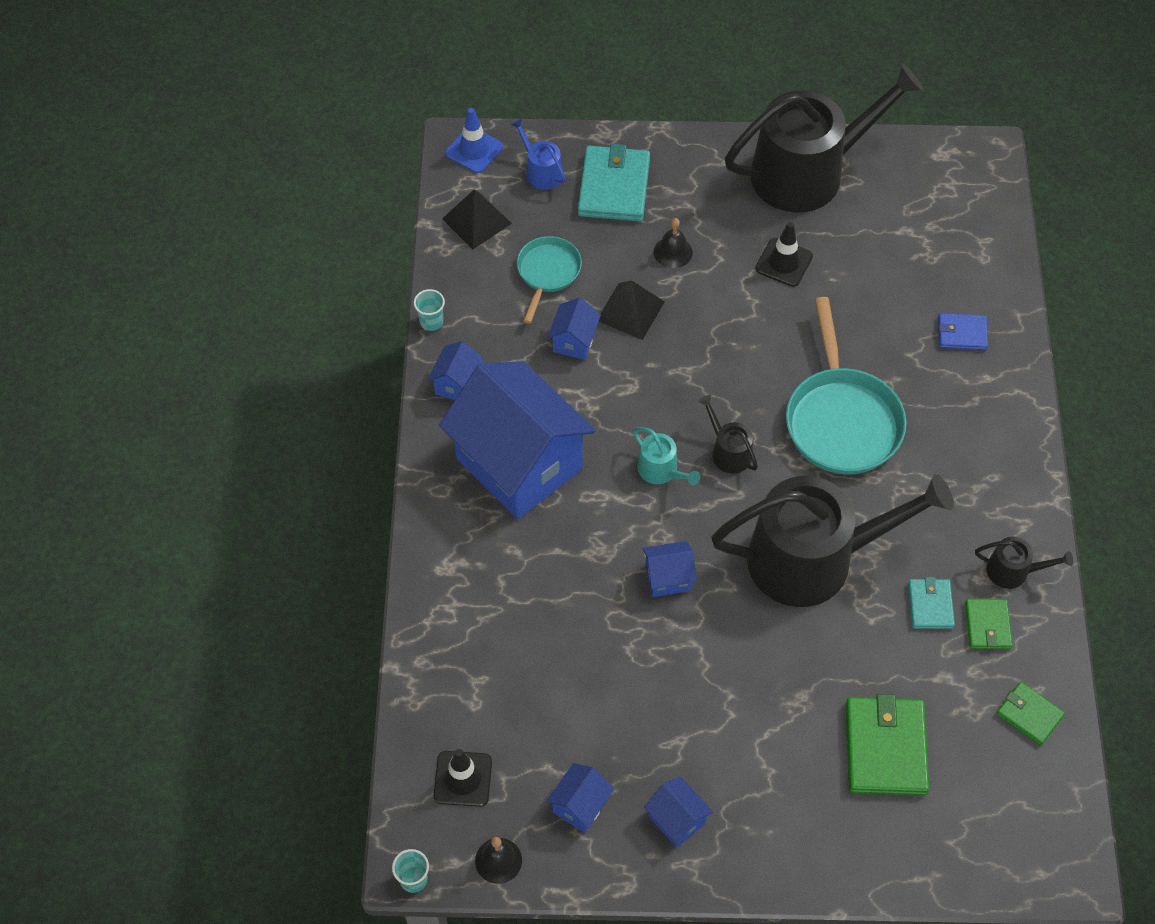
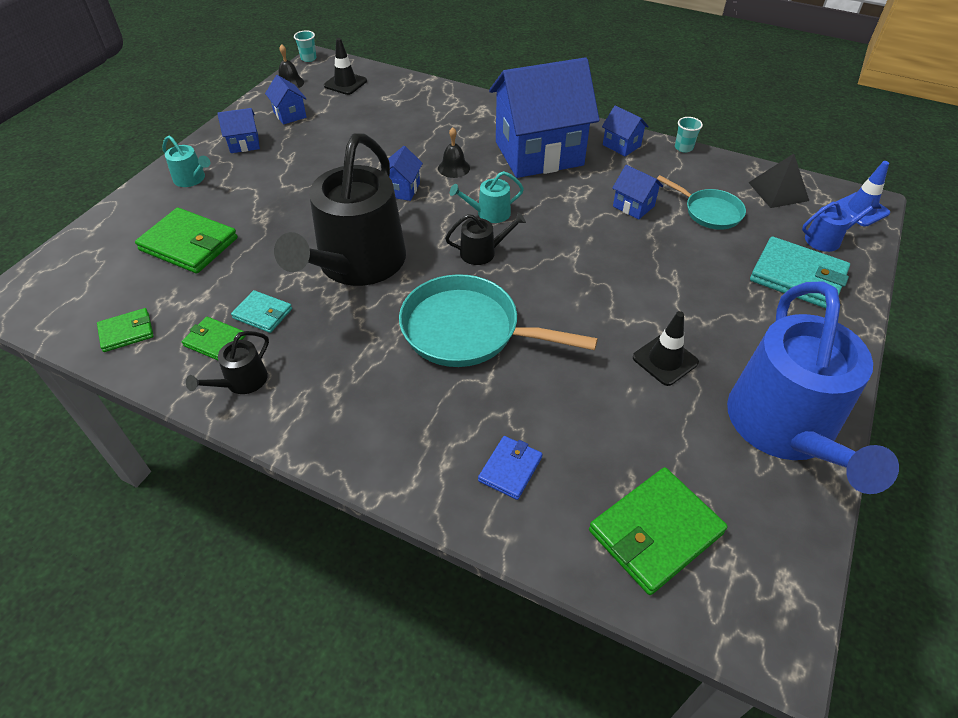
camera: 115 degrees right, 10 degrees down
(630, 311) = (650, 244): black pyramid -> none
(673, 252) = (706, 289): black bell -> black bell (454, 168)
(780, 833) = (192, 179): none -> turquoise watering can
(808, 172) = (785, 428): black watering can -> blue watering can
(953, 231) = (655, 532): none -> green wallet

